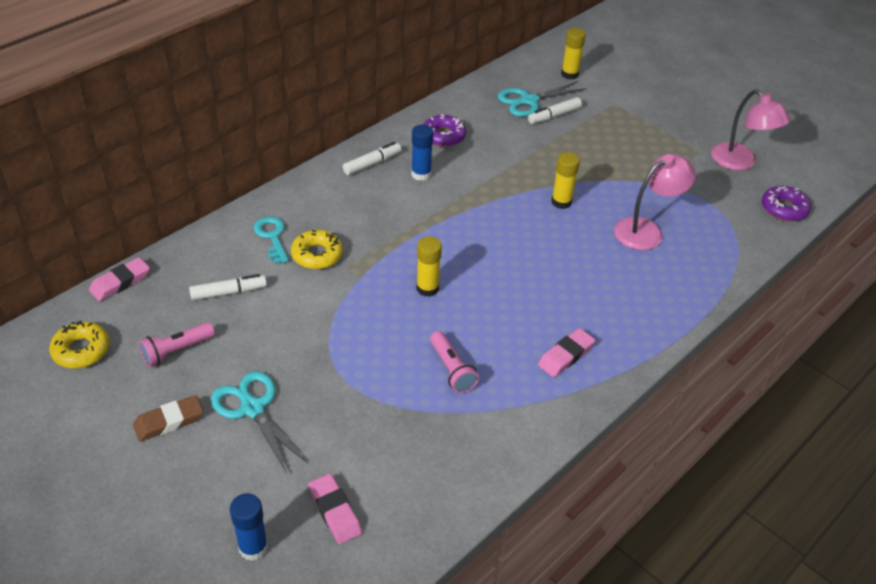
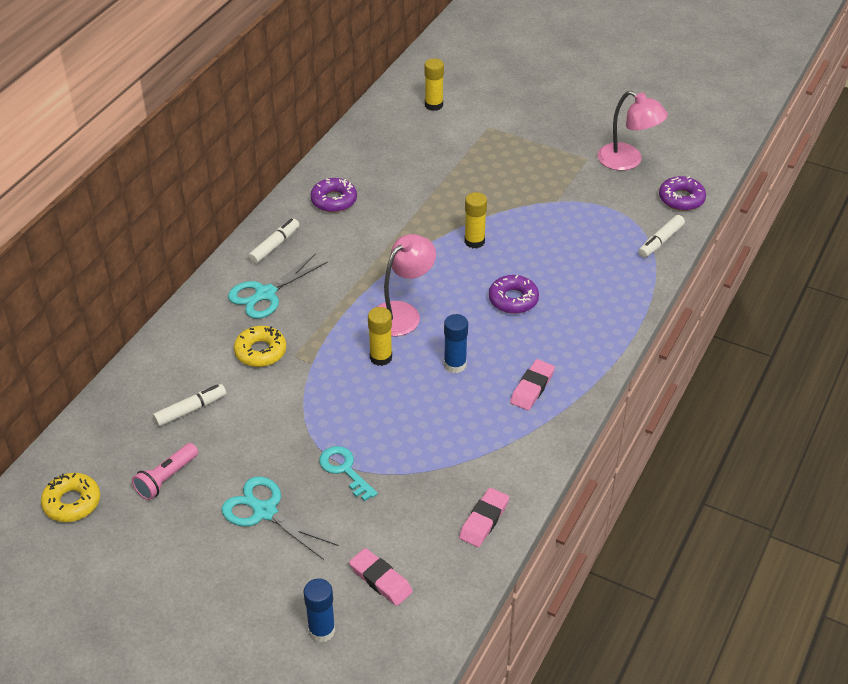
camera: 15 degrees left, 0 degrees up
(120, 282) = (77, 428): pink eraser -> pink eraser (484, 520)
(169, 421) = (191, 544): brown eraser -> none
(272, 237) = (208, 345): turquoise key -> turquoise key (345, 470)
(421, 174) = (328, 245): blue glue stick -> blue glue stick (455, 365)
(451, 370) = (434, 428): pink flashlight -> none
(529, 101) = (404, 143): turquoise scissors -> turquoise scissors (265, 294)
(554, 116) = (434, 153): white marker -> white marker (660, 241)
(579, 265) = (513, 299): none -> purple donut
(646, 230) = (563, 250): pink lamp -> pink lamp (402, 313)

